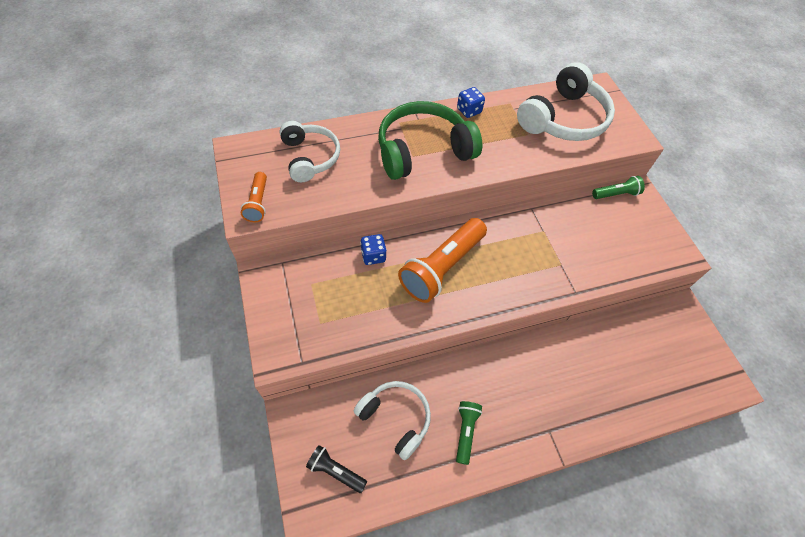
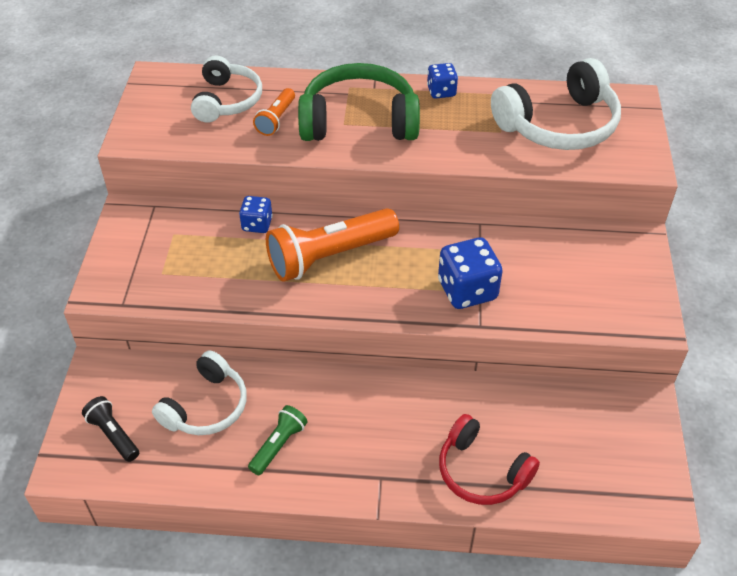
camera: 25 degrees right, 10 degrees down
(258, 203) = (147, 131): orange flashlight -> orange flashlight (276, 119)
(396, 418) = (206, 406): white headphones -> white headphones turned 60 degrees clockwise
(552, 266) = (467, 290): none -> blue dice
(611, 400) = (481, 472): none -> red headphones
(616, 194) = (605, 235): green flashlight -> none

